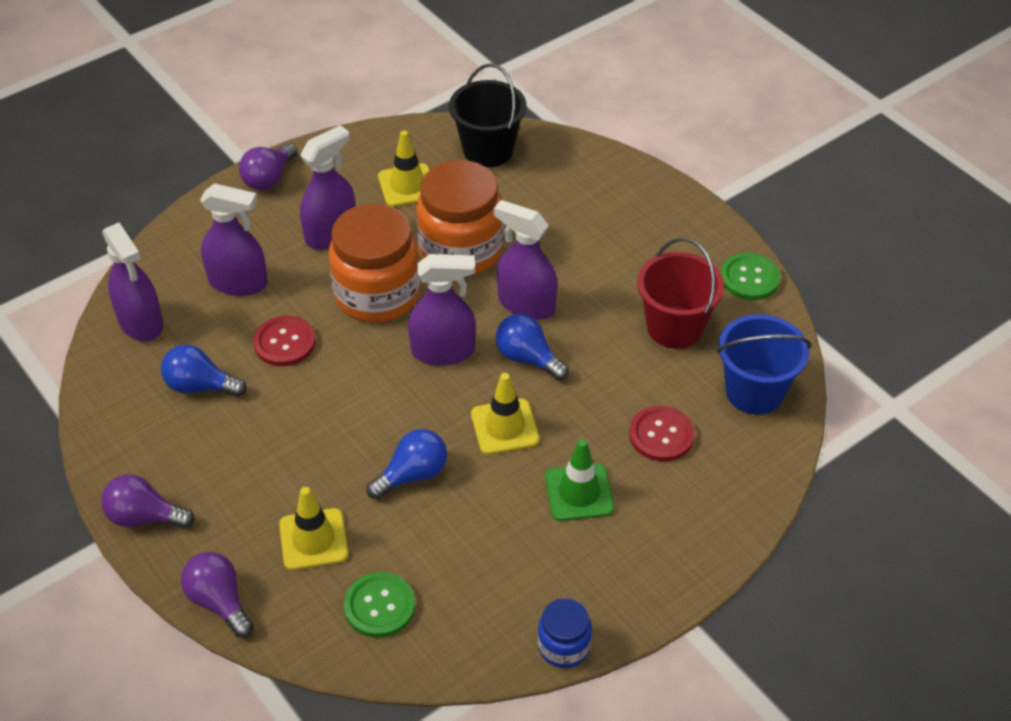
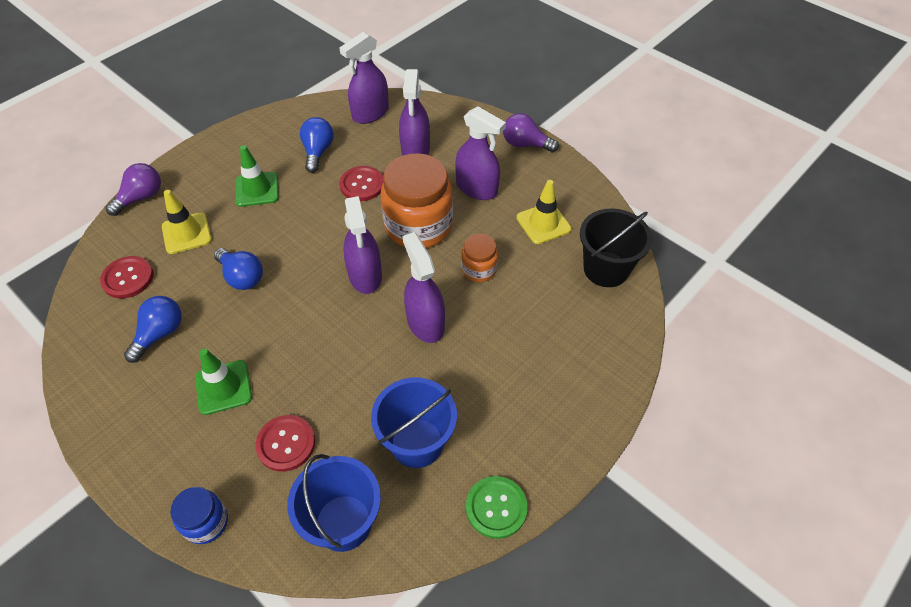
camera: 80 degrees right, 5 degrees up
(144, 517) = (209, 150): purple light bulb -> none
(252, 458) = (257, 189): none -> green traffic cone
(379, 606) = (128, 278): green button -> red button
(461, 250) = (479, 269): orange jar -> orange jar, size x0.50
(505, 427) = (290, 327): yellow traffic cone -> none
(526, 304) = (425, 323): purple spray bottle -> purple spray bottle turned 45 degrees counterclockwise
(528, 358) = (364, 332): blue light bulb -> blue light bulb (160, 334)
(564, 646) = (77, 395): blue jar -> blue jar (206, 522)
(674, 327) = (417, 442): red bucket -> blue bucket

